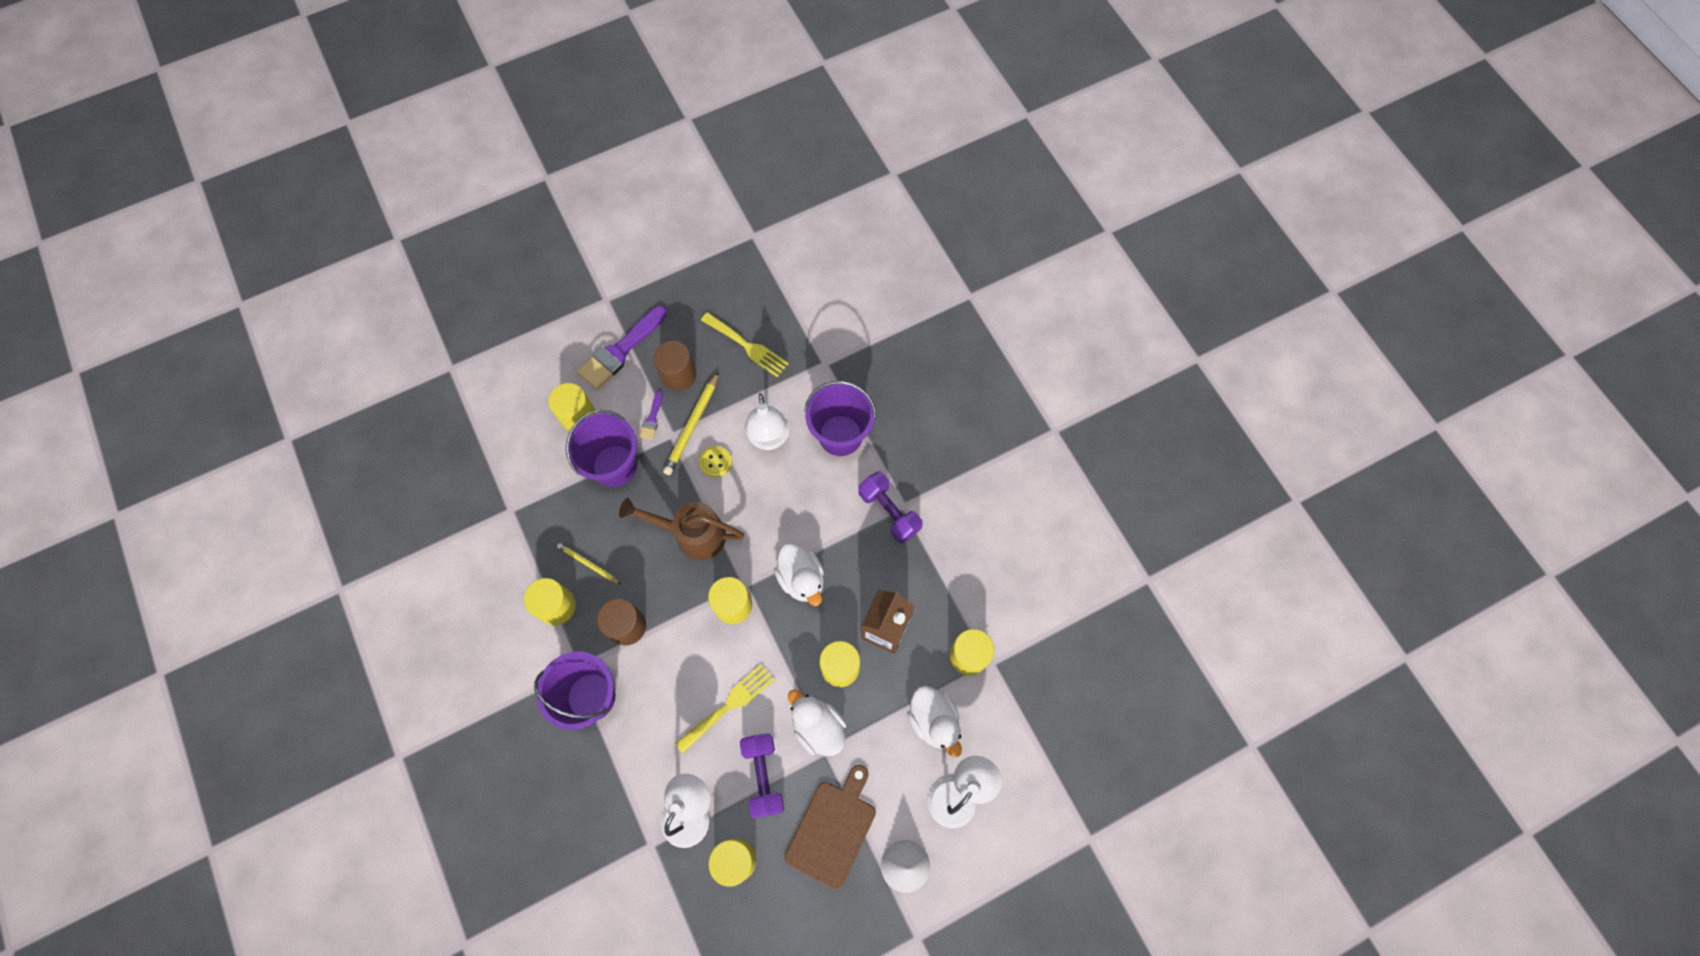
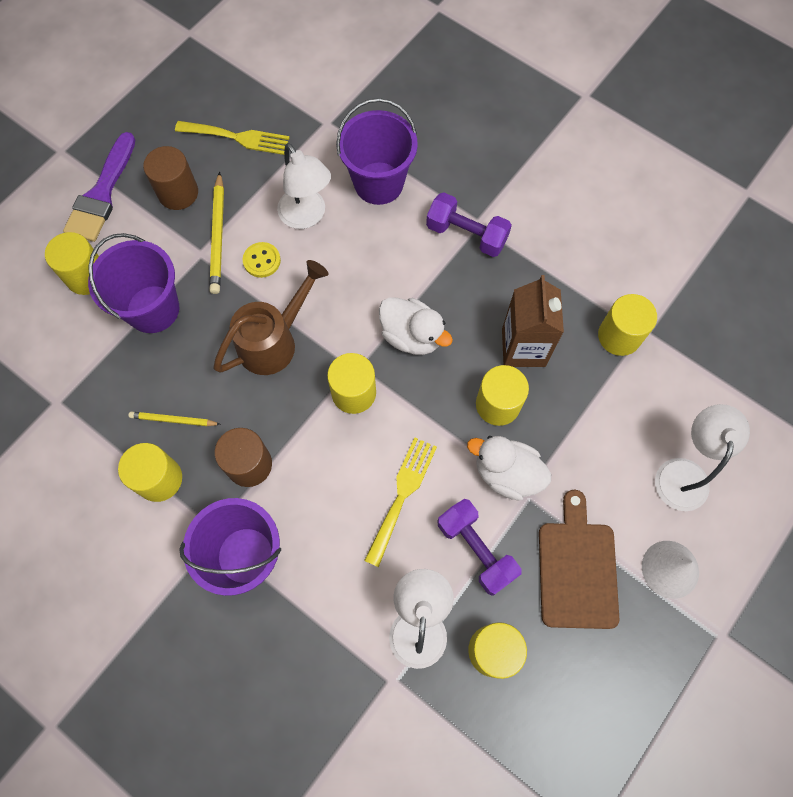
camera: 25 degrees left, 0 degrees up
(652, 419) = (171, 246): purple brush -> none
(693, 534) = (273, 341): brown watering can -> brown watering can turned 150 degrees clockwise
(933, 720) = (619, 413): white duck -> none

